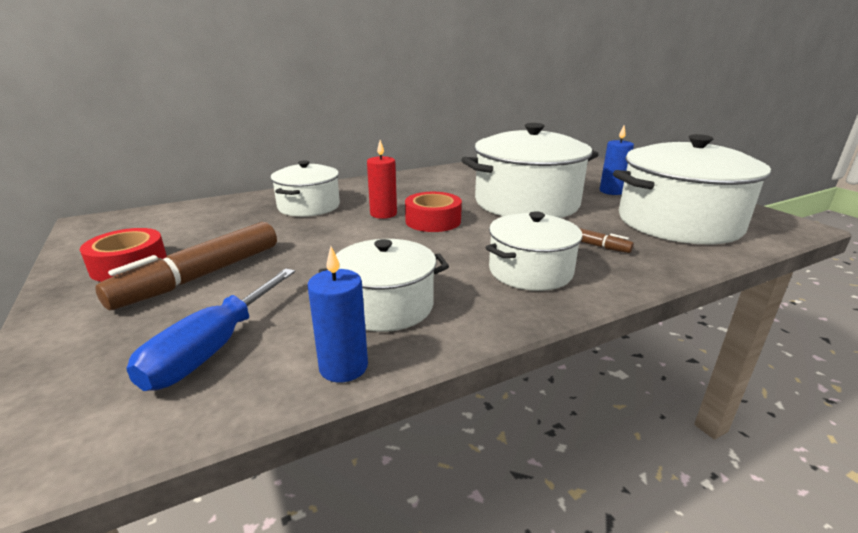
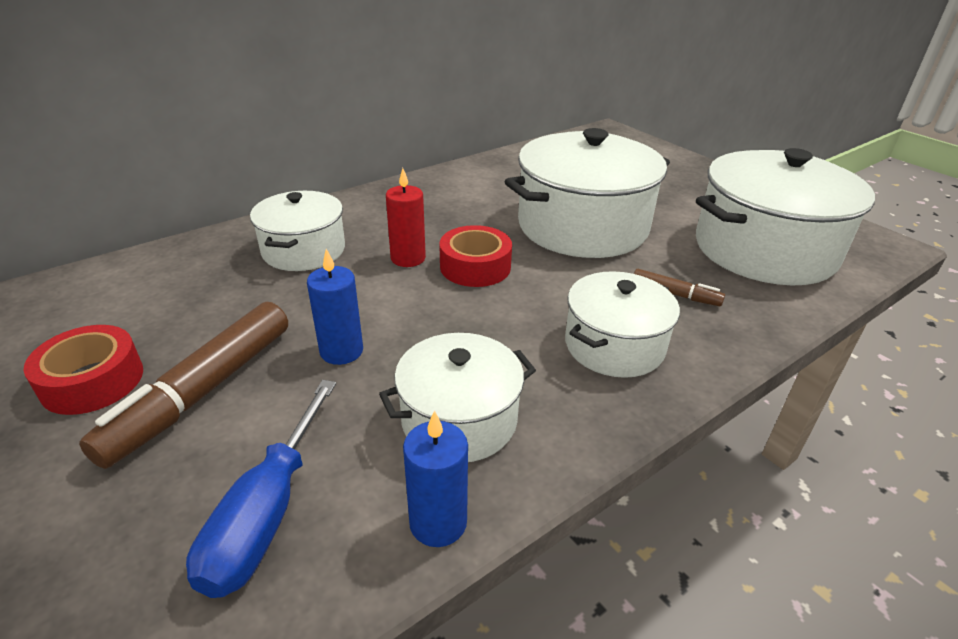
camera: 10 degrees left, 10 degrees up
(611, 191) = (679, 199): blue candle -> blue candle (341, 351)

